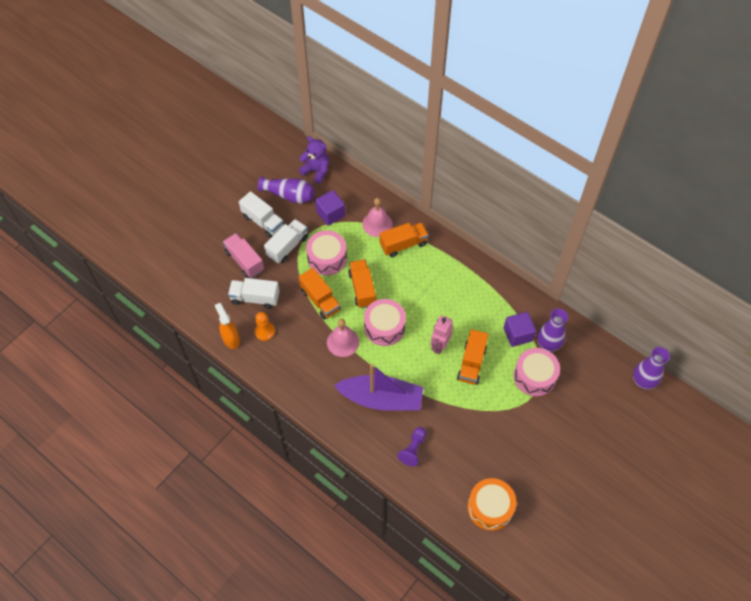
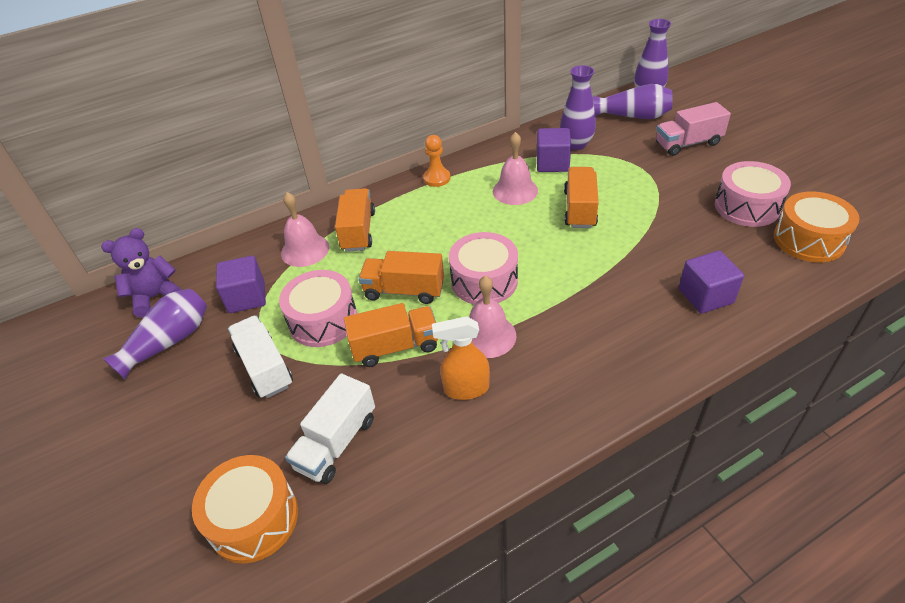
camera: 65 degrees left, 15 degrees down
(209, 283) = (254, 518): none -> orange drum
(231, 339) = (403, 509): orange spray bottle -> orange spray bottle (466, 389)
(244, 261) = (247, 441): pink truck -> pink truck (688, 143)
(263, 221) = (188, 392): white truck -> none
(265, 332) = (415, 444): orange pawn -> orange pawn (436, 178)
(381, 399) = (608, 312): purple boat -> none
(413, 449) = (705, 296): purple pawn -> purple cube
(439, 346) = (540, 232): pink robot -> none
(471, 363) = (580, 209): orange truck -> orange truck turned 120 degrees counterclockwise
(477, 319) = (515, 191): none -> pink bell
(534, 376) = (617, 163): pink drum -> pink drum (747, 206)
(604, 376) = (633, 116): none -> purple vase

